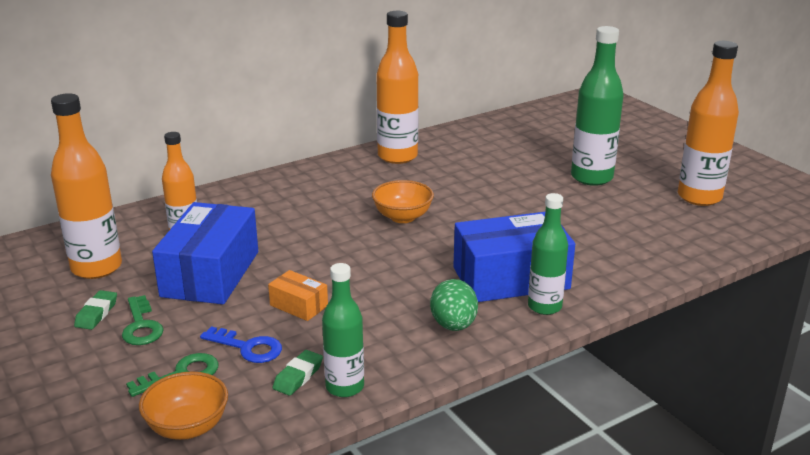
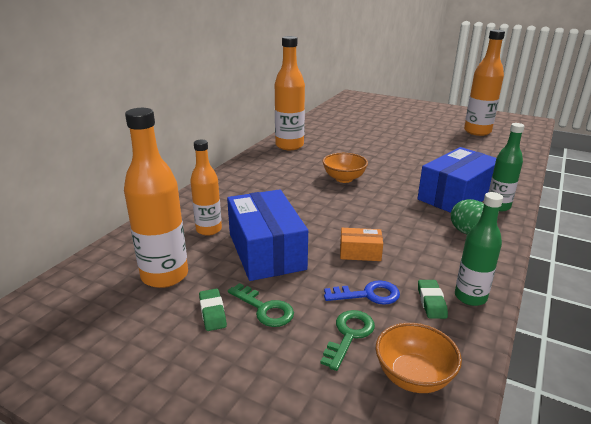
camera: 30 degrees left, 0 degrees up
(591, 177) = (413, 134): green bottle -> none

